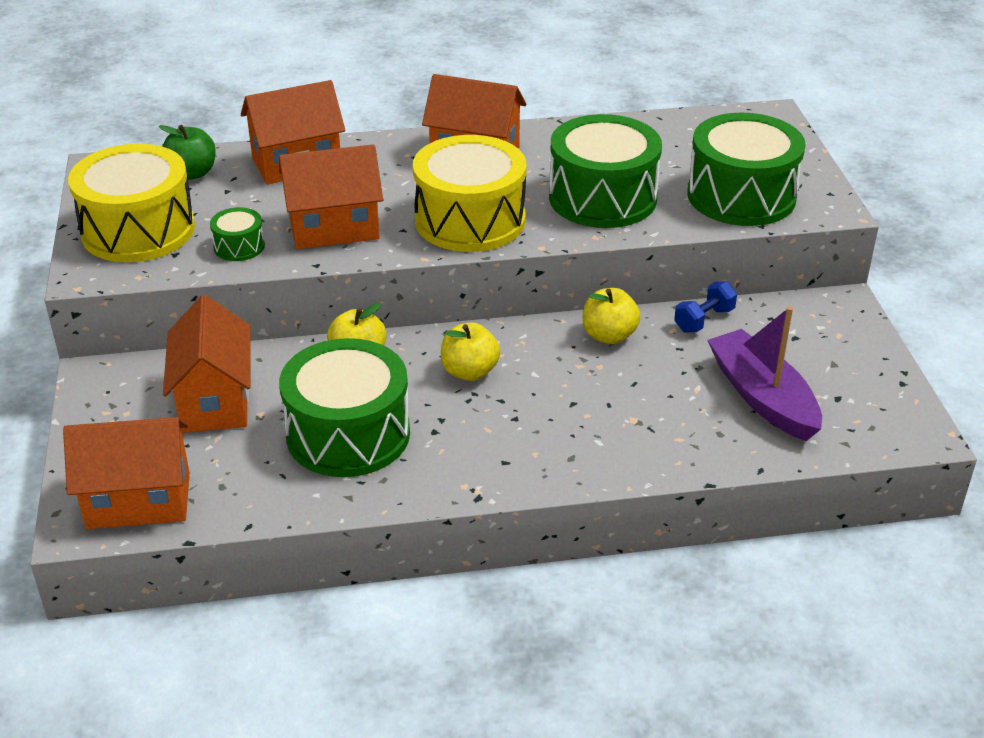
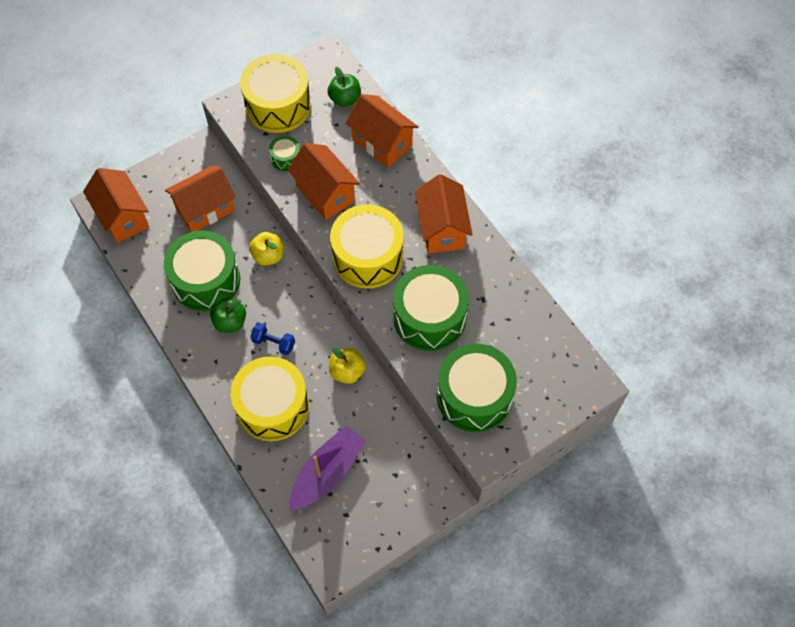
camera: 65 degrees right, 25 degrees up
(445, 427) = (230, 322): none -> green apple
(469, 372) = (281, 314): yellow apple -> none
(623, 422) = (272, 406): none -> yellow drum
(704, 320) = (388, 418): blue dumbbell -> blue dumbbell (273, 343)

